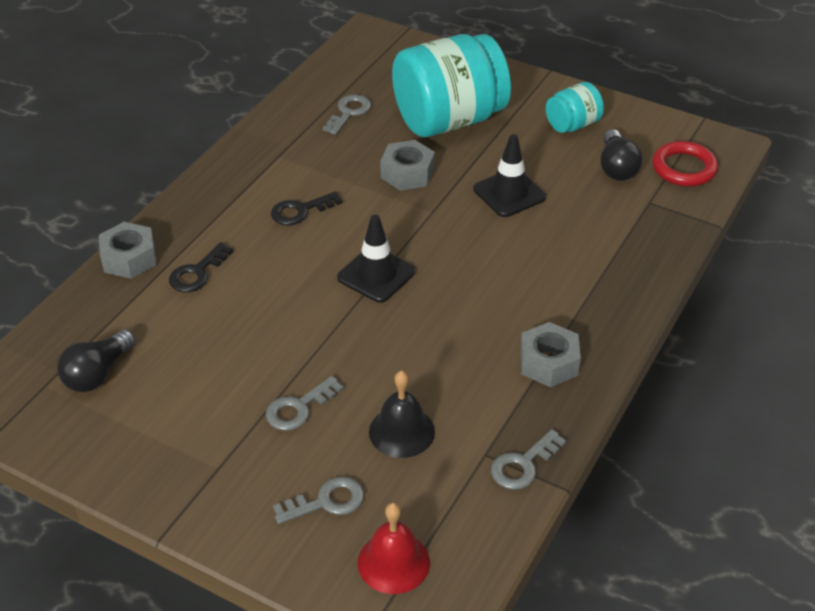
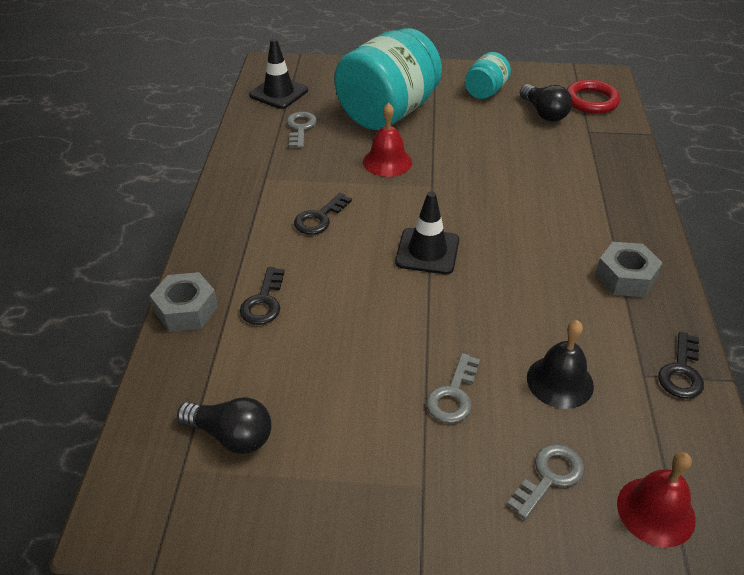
camera: 25 degrees left, 0 degrees up
(98, 373) = (231, 435): black light bulb -> black light bulb turned 75 degrees counterclockwise
(407, 173) = (387, 162): grey nut -> red bell
(509, 193) = (481, 154): black traffic cone -> black traffic cone (279, 93)
(523, 464) = (681, 371): grey key -> black key

